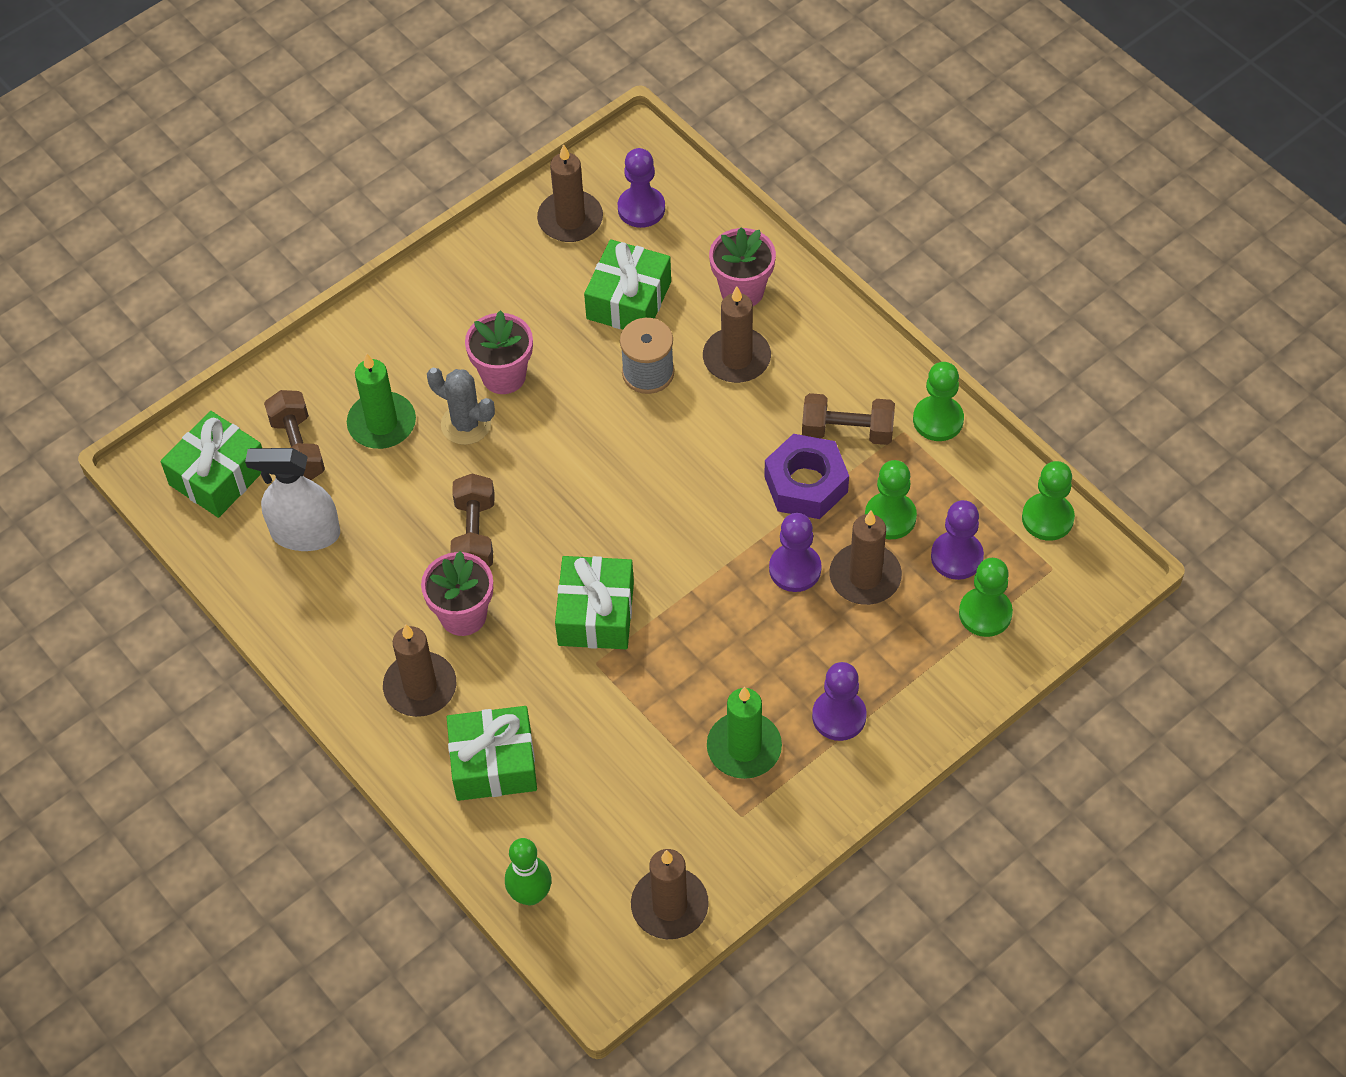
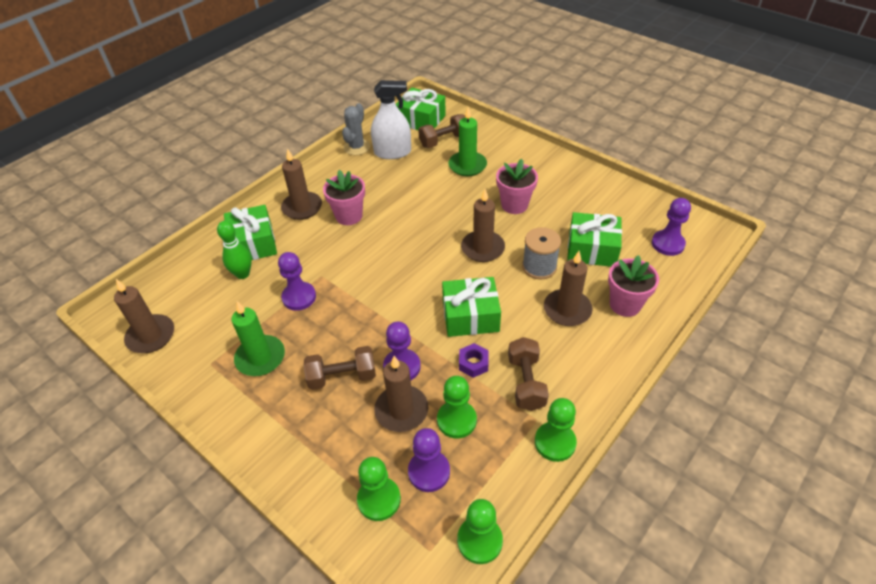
camera: 80 degrees right, 10 degrees down
(305, 533) = (392, 152): white spray bottle -> white spray bottle turned 90 degrees clockwise
(466, 424) = (476, 196): grey cactus -> grey cactus (357, 147)
(475, 534) = (402, 211): brown dumbbell -> brown dumbbell (342, 377)
(530, 895) = (168, 272): green bowling pin -> green bowling pin (242, 274)
(570, 219) = (641, 214): brown candle -> brown candle (482, 248)
(596, 614) = (355, 270): green gift -> green gift (470, 316)
(806, 484) = (473, 363): purple nut -> purple nut, size x0.54
(839, 716) = (284, 409): purple pawn -> purple pawn (299, 297)

